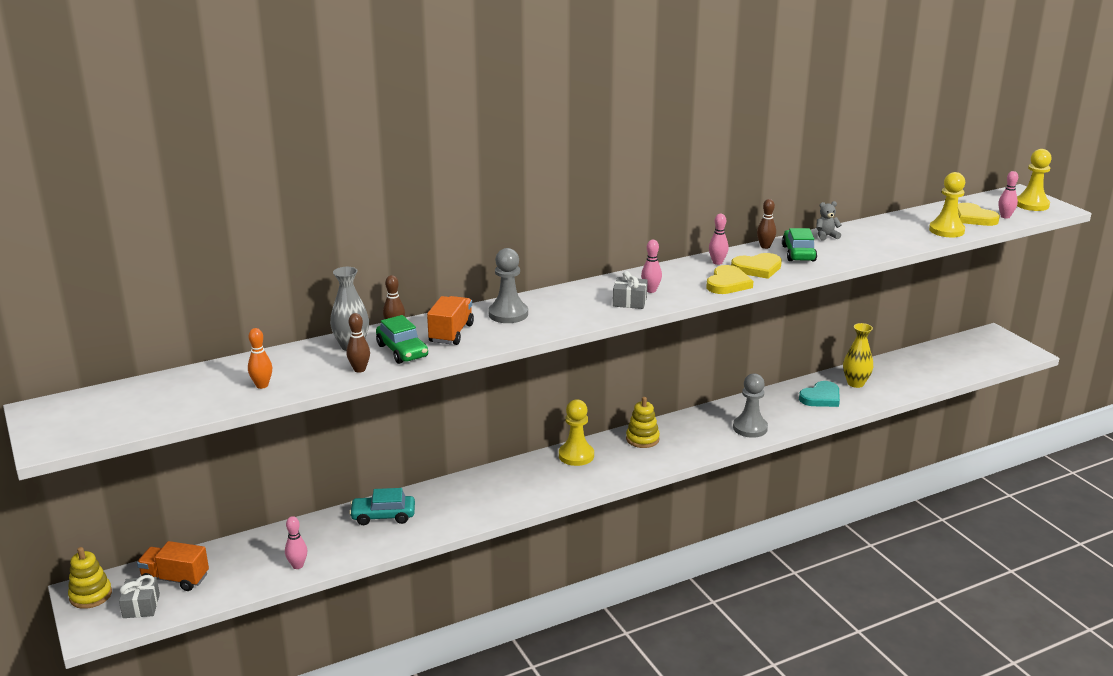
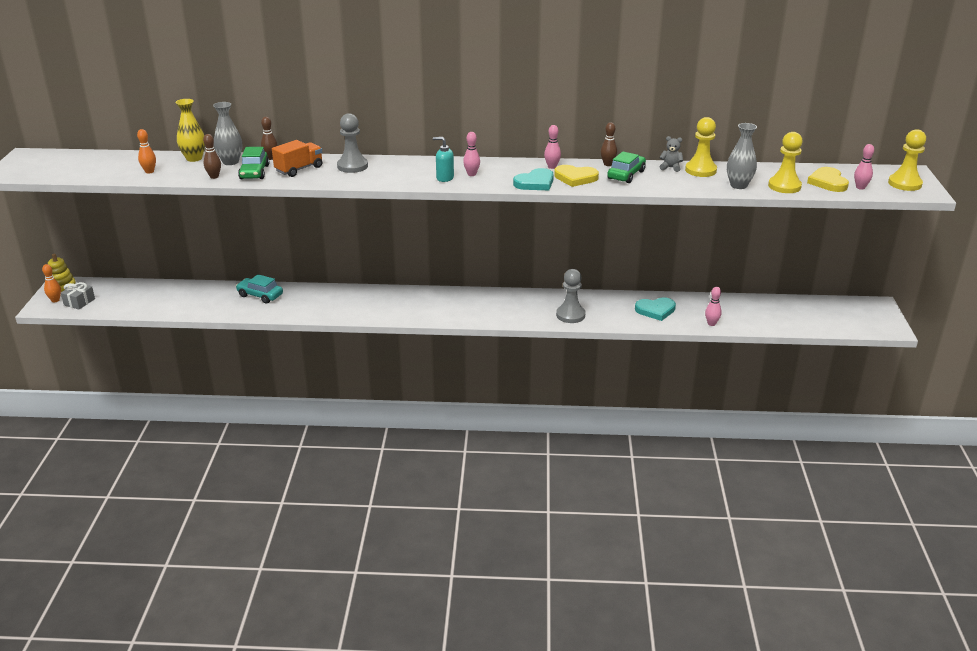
camera: 30 degrees right, 5 degrees up
(101, 615) = (55, 300): none -> orange bowling pin
(175, 579) = (111, 293): orange truck -> none
(297, 565) = (180, 308): pink bowling pin -> pink bowling pin (711, 323)
(576, 455) = (423, 296): yellow pawn -> yellow pawn (700, 170)
(629, 302) = (444, 178): grey gift -> turquoise soap dispenser
(642, 439) = (482, 299): yellow stacking toy -> none
(727, 283) = (535, 183): yellow heart -> turquoise heart
(855, 383) = (698, 308): yellow vase -> yellow vase (194, 158)
(909, 239) = (738, 185): none -> grey vase

